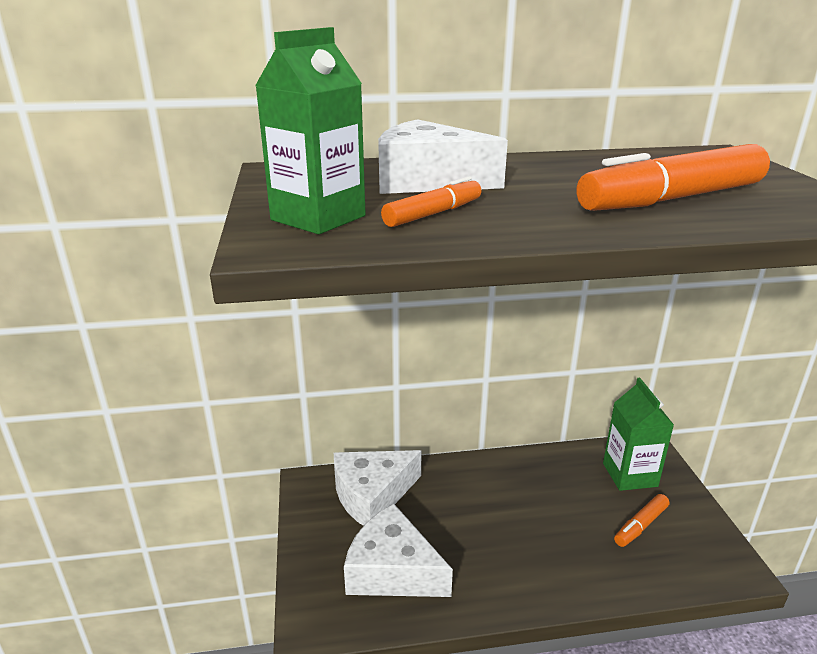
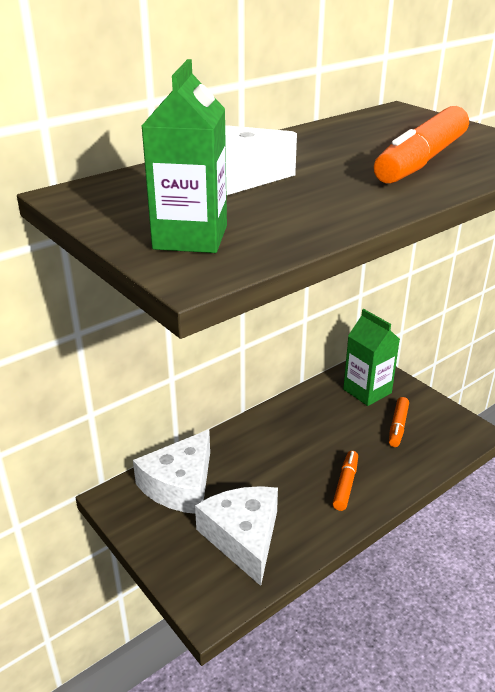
camera: 30 degrees left, 5 degrees up
(392, 570) = (243, 537): white cheese -> white cheese turned 75 degrees clockwise
(433, 214) = (277, 211): orange marker -> orange marker (345, 484)

